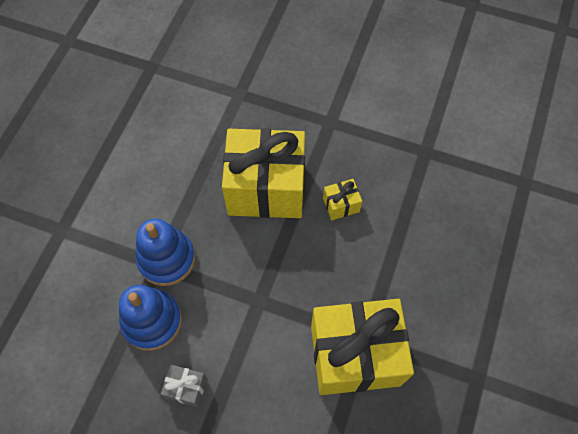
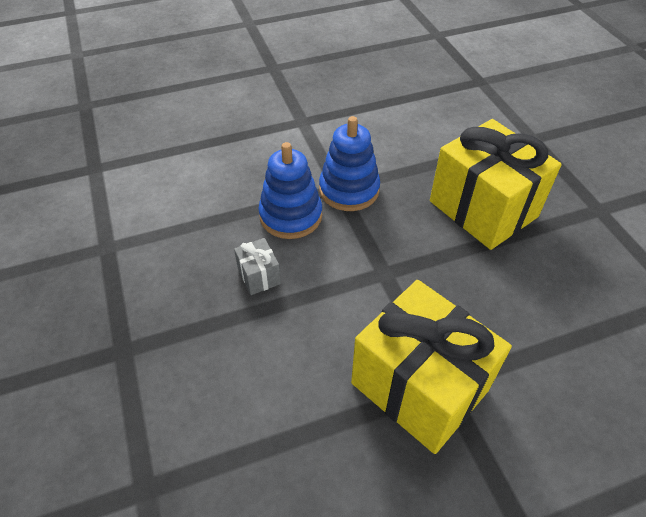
camera: 50 degrees right, 15 degrees down
(341, 205) = (540, 270): yellow gift -> none

